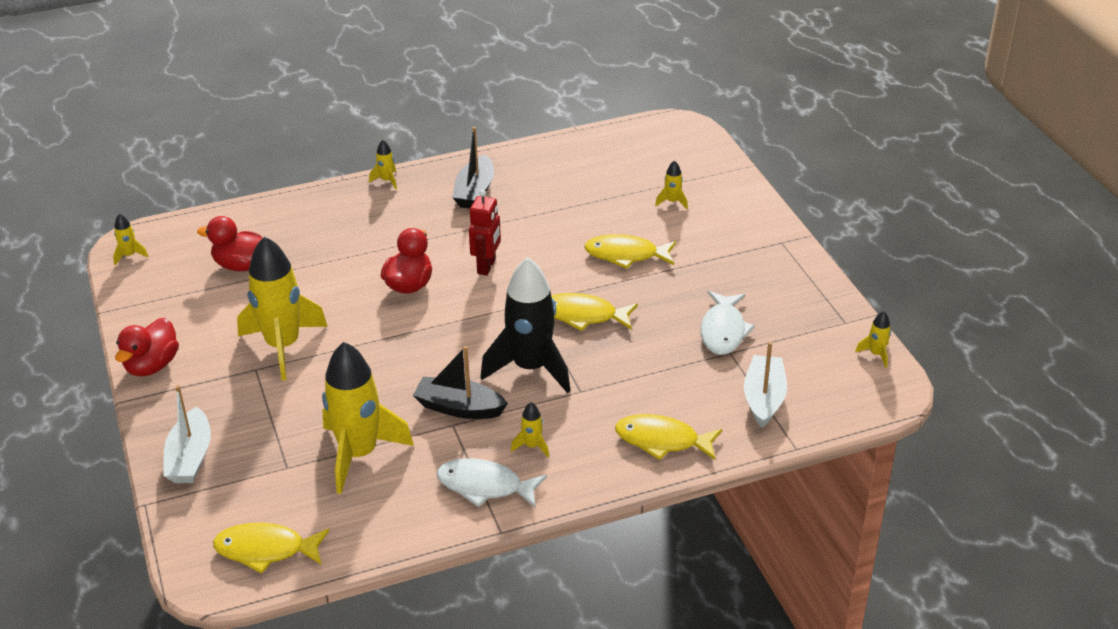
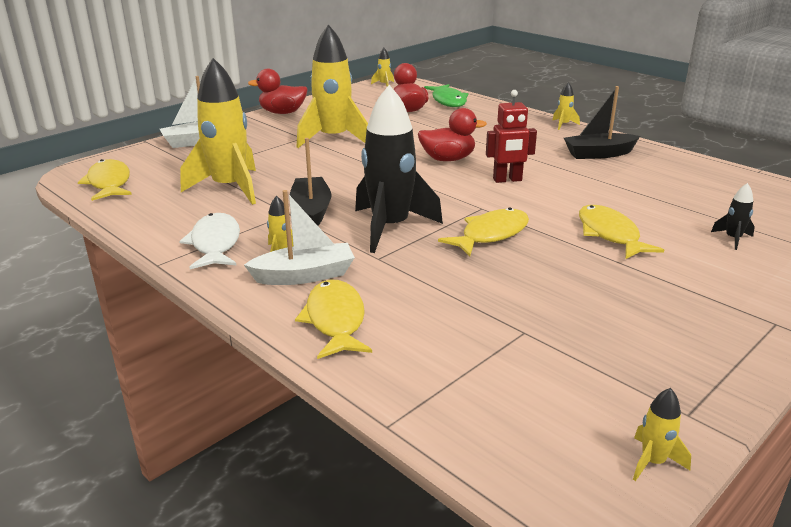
camera: 65 degrees right, 10 degrees down
(242, 227) = (448, 101): none -> green fish
(583, 315) = (491, 234): yellow fish -> yellow fish turned 60 degrees clockwise
(672, 202) = (733, 239): yellow rocket -> black rocket
(723, 331) = (557, 318): white fish -> none
(764, 399) = (462, 376): white boat -> white boat (304, 275)

